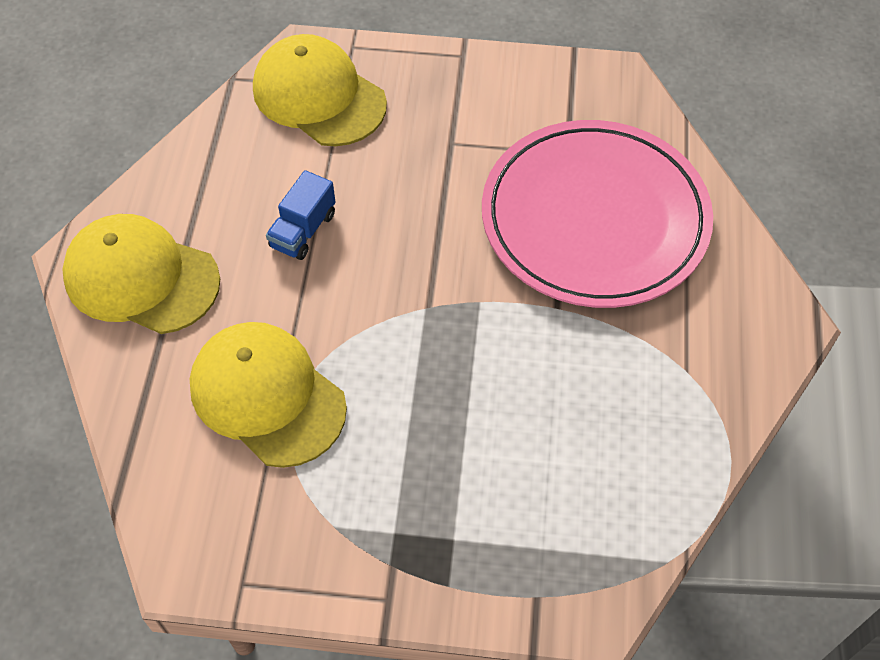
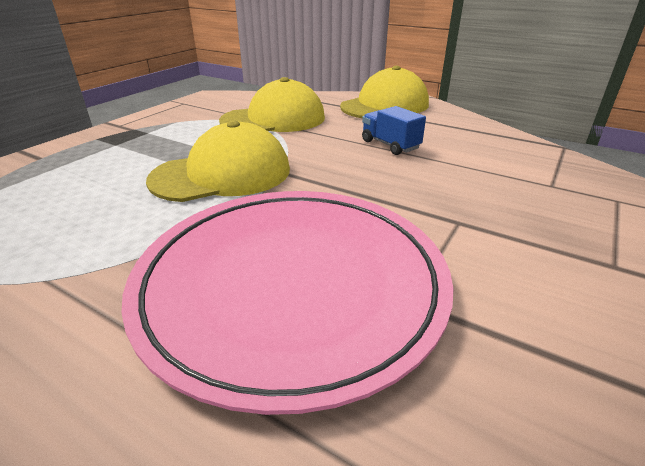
camera: 115 degrees right, 25 degrees down
(319, 96) = (540, 173): yellow cap -> yellow cap (222, 174)

